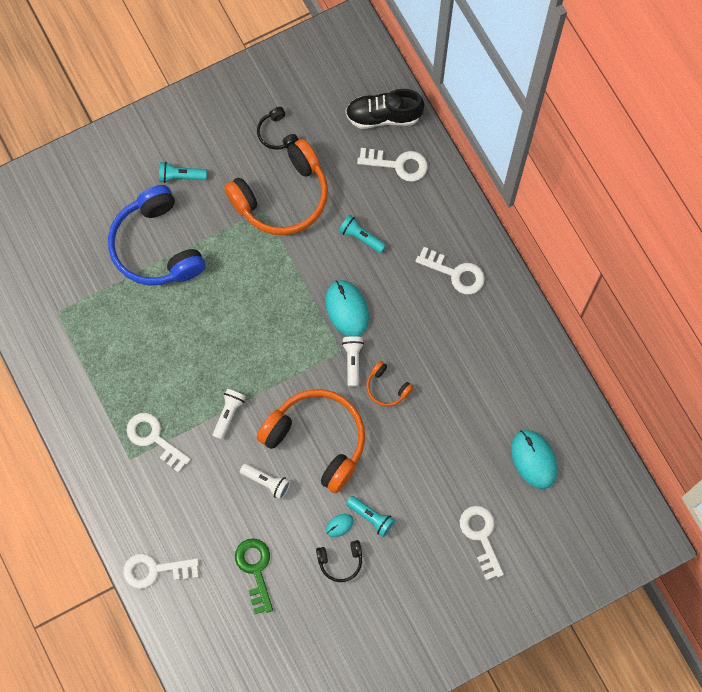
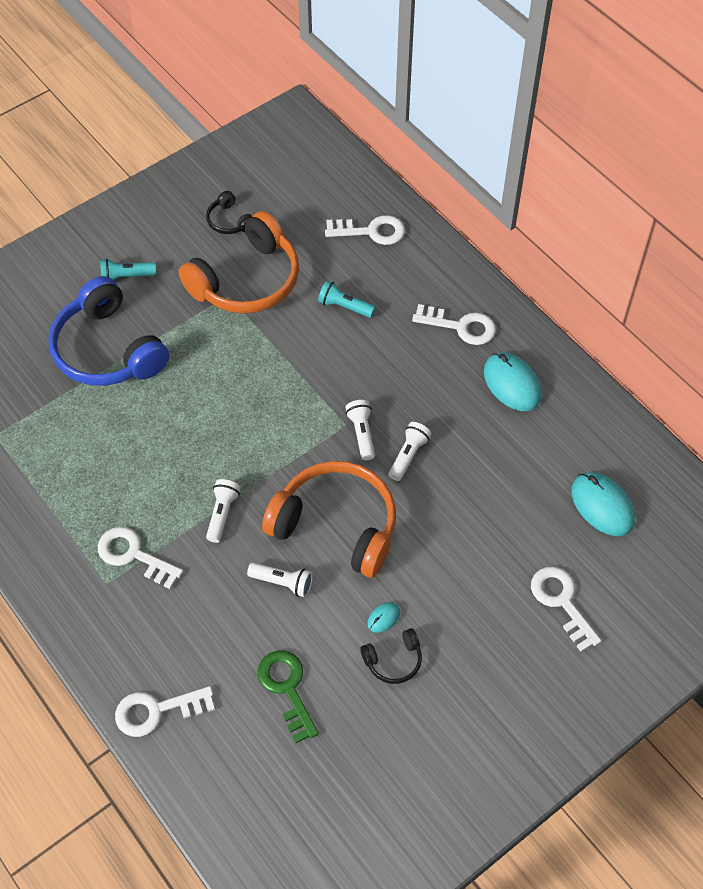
camera: 10 degrees left, 15 degrees down
(347, 309) = (343, 381): turquoise mouse -> turquoise mouse (511, 384)
(371, 517) = (421, 602): turquoise flashlight -> none
(383, 116) = (345, 189): black shoe -> none
(387, 387) = (408, 455): orange headphones -> white flashlight

